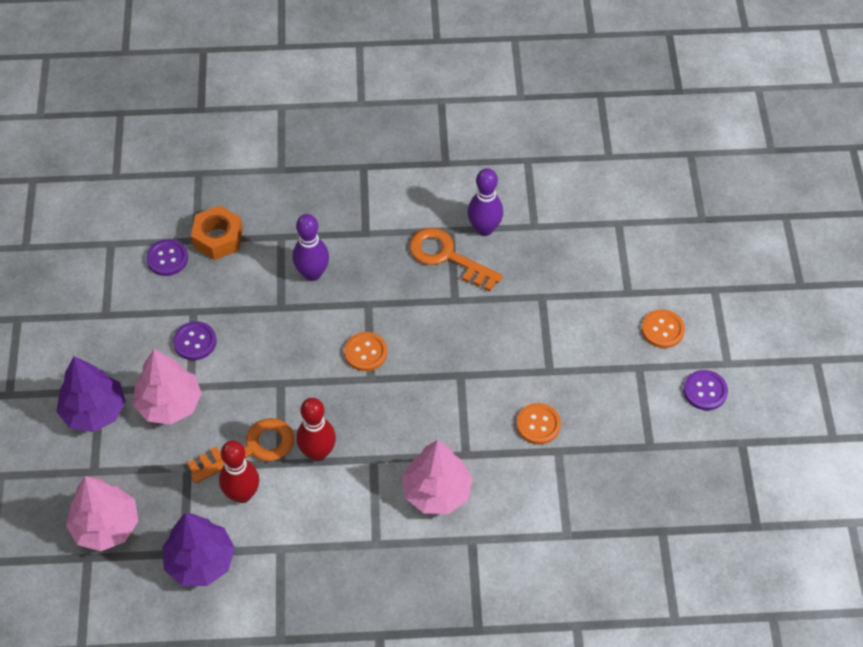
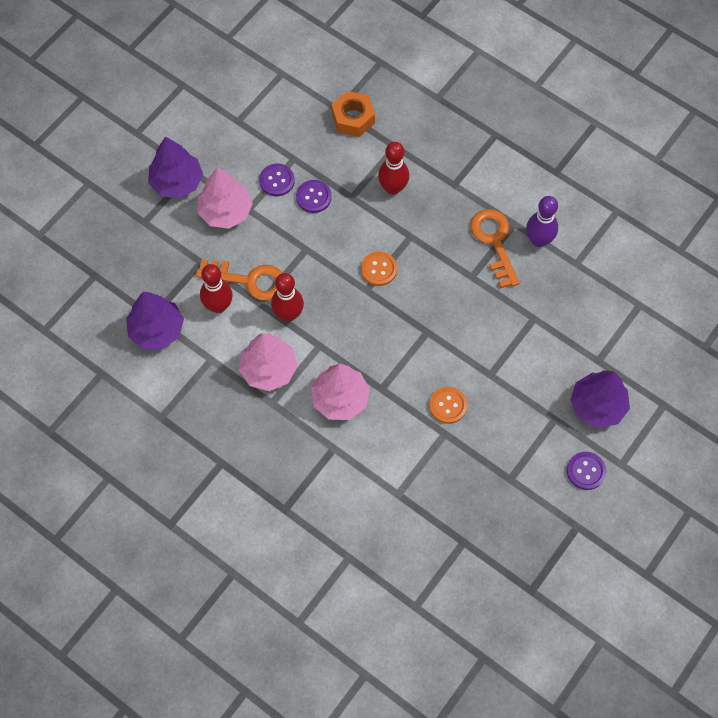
camera: 40 degrees right, 10 degrees up
(106, 526) = (121, 263): pink tree -> pink tree (268, 369)
(167, 258) = (308, 109): purple button -> purple button (313, 197)
(312, 273) = (393, 188): purple bowling pin -> red bowling pin
(662, 330) = (597, 405): orange button -> purple tree

